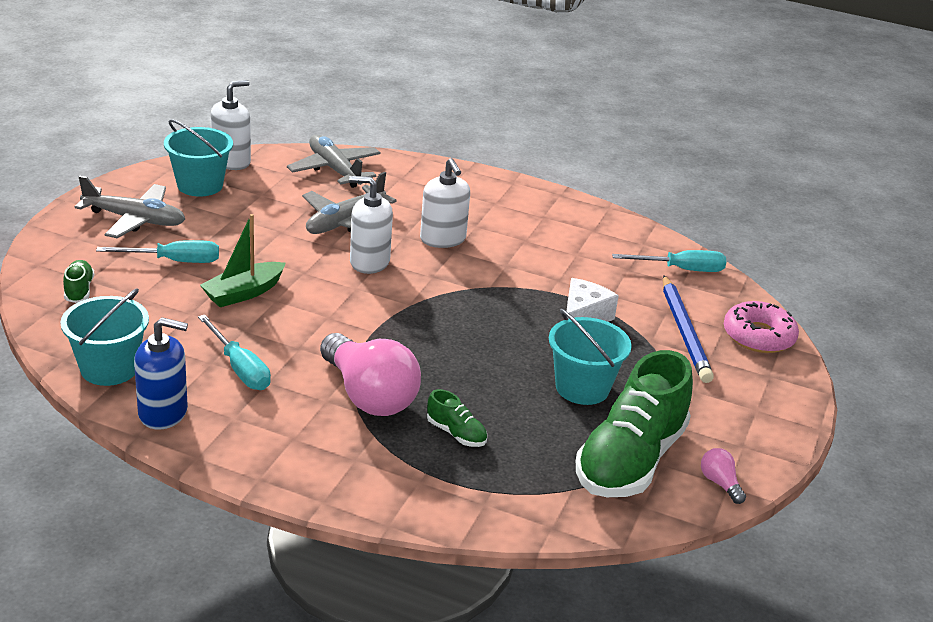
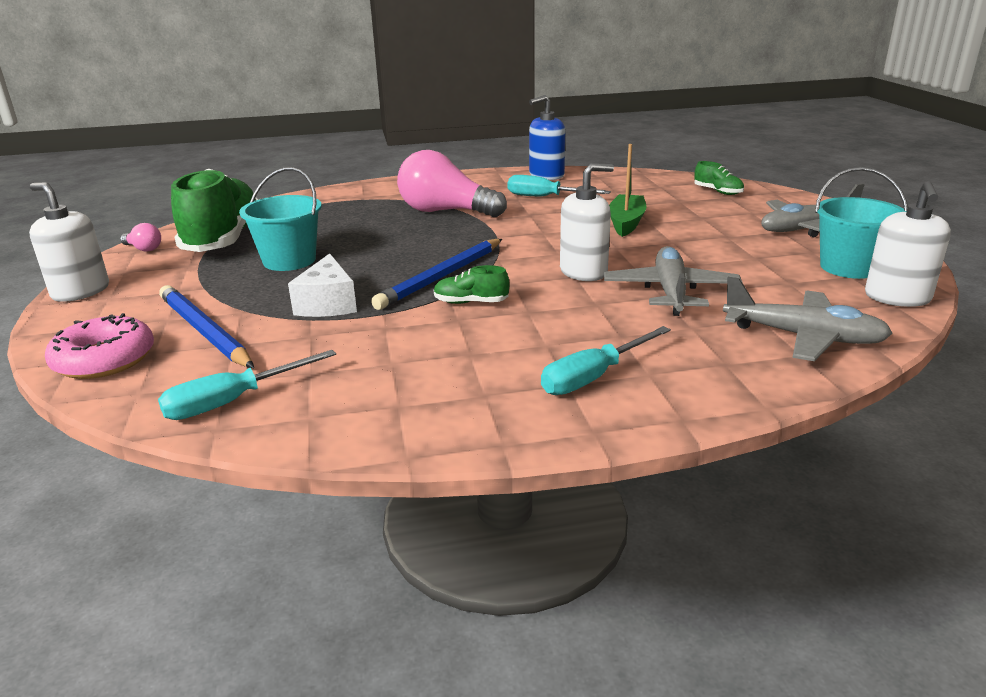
camera: 150 degrees right, 5 degrees down
(109, 368) = (612, 177): turquoise bucket -> none
(174, 261) = (712, 220): turquoise screwdriver -> turquoise screwdriver (593, 377)
(443, 239) = (556, 316): white soap dispenser -> white soap dispenser (80, 291)
(456, 433) = (364, 215): green shoe -> green shoe (471, 302)
(475, 306) = (441, 277): none -> blue pencil

